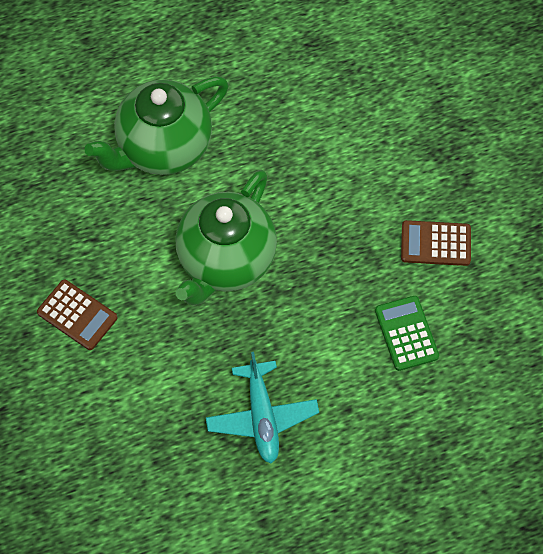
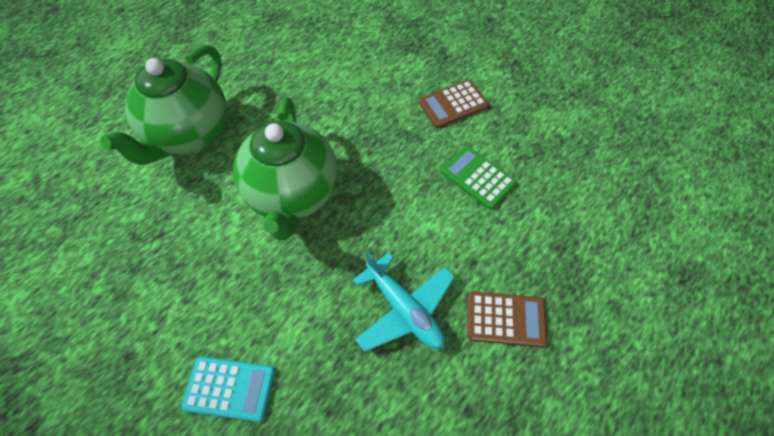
camera: 30 degrees left, 5 degrees down
(77, 315) = (175, 310): brown calculator -> brown calculator (505, 319)
(90, 402) = (230, 388): none -> turquoise calculator

